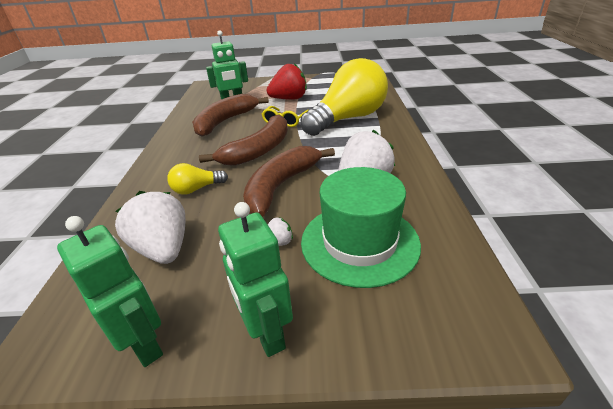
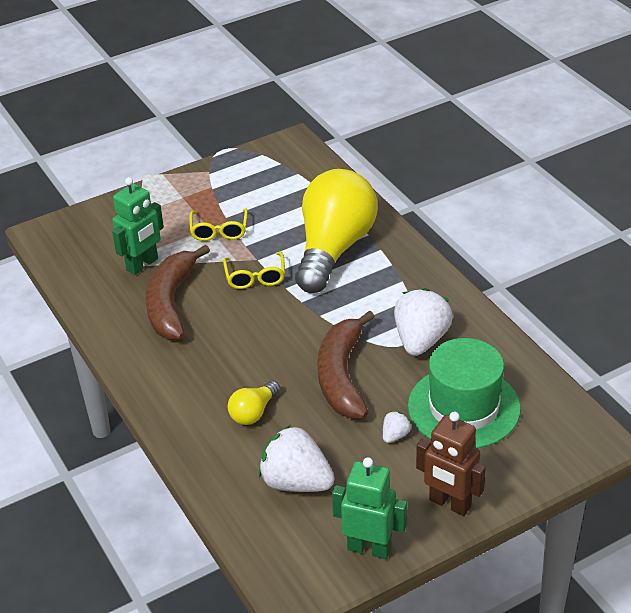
camera: 30 degrees left, 5 degrees up
(259, 150) = (268, 336): brown banana -> none
(266, 333) = (449, 504): green robot -> brown robot
(289, 99) = (219, 231): red strawberry -> yellow glasses

